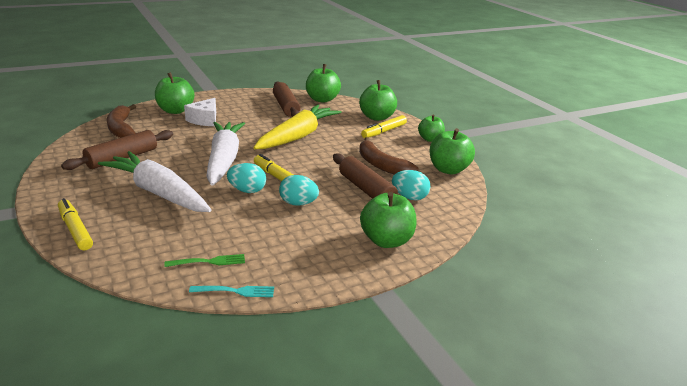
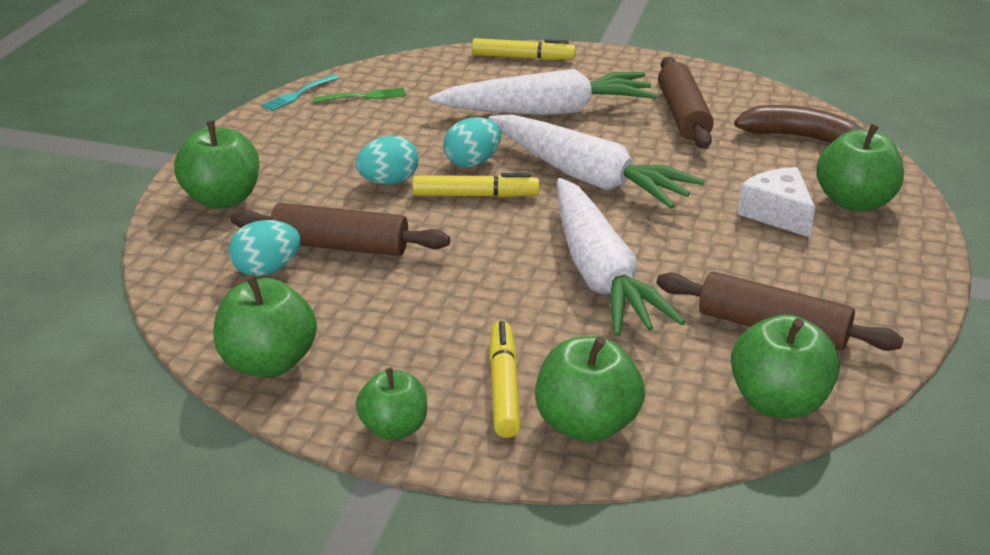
camera: 135 degrees right, 5 degrees up
(208, 262) = (363, 96): green fork -> green fork turned 135 degrees counterclockwise
(298, 136) = (599, 274): yellow carrot -> white carrot
(381, 165) = (385, 301): brown banana -> none

